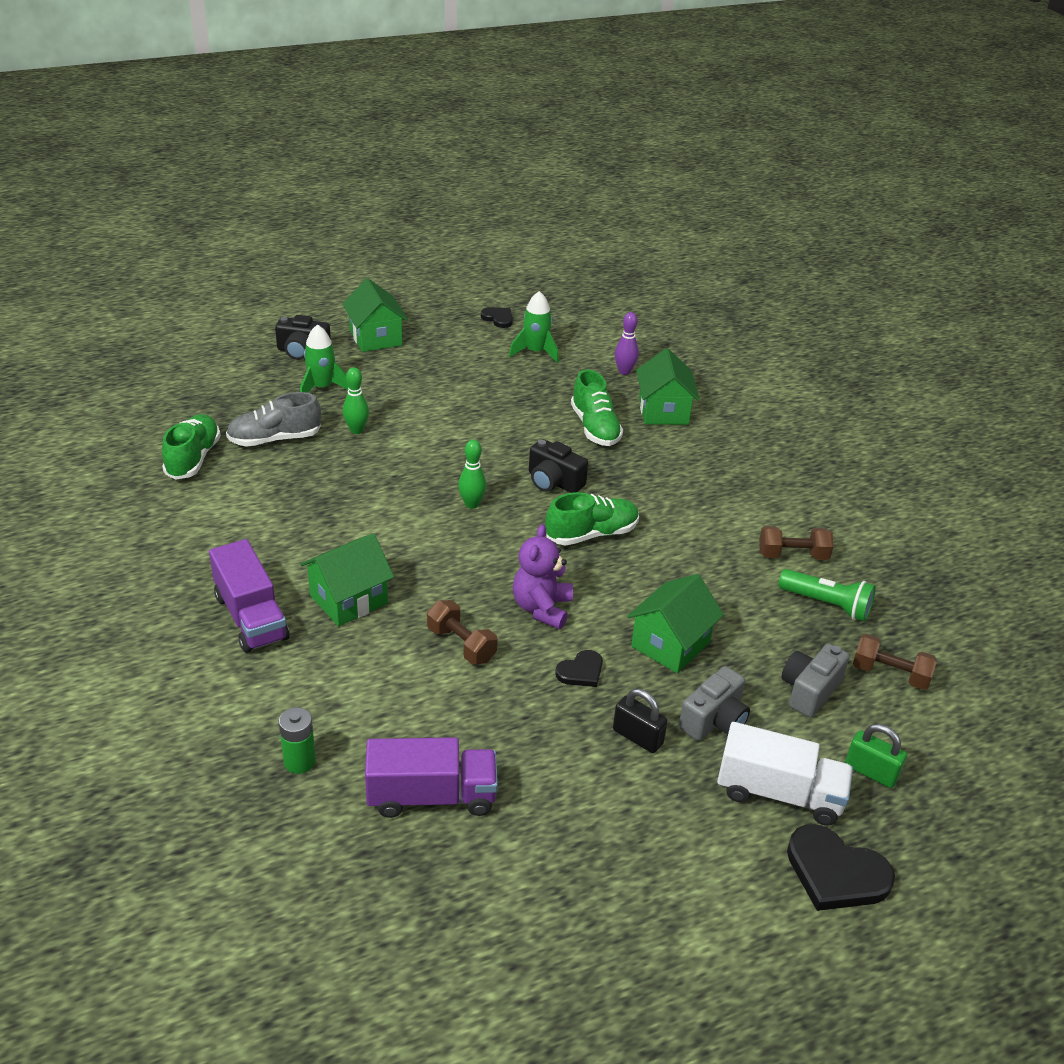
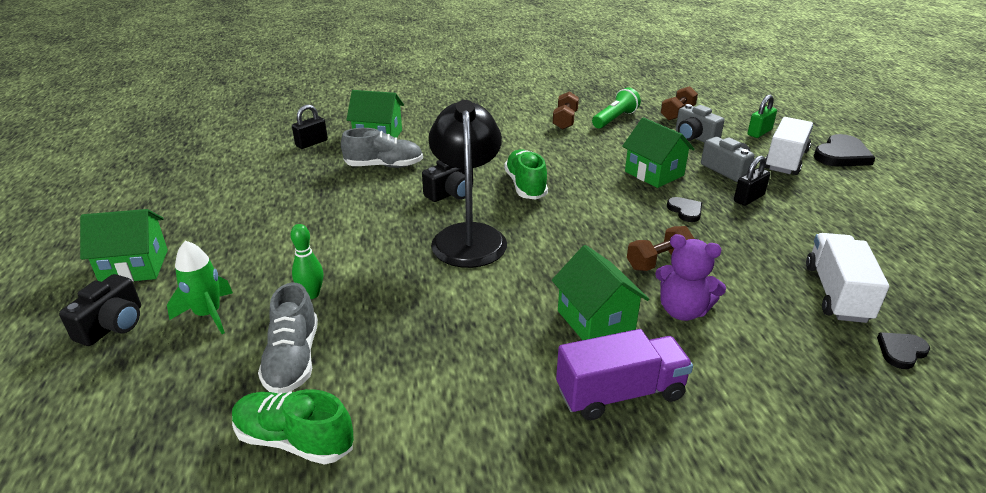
camera: 75 degrees left, 5 degrees down
(299, 761) = (821, 367): green battery -> none
(431, 796) = (836, 293): purple truck -> white truck
(472, 504) = (468, 236): green bowling pin -> black lamp
(498, 318) = (171, 189): black heart -> black heart (901, 351)
(535, 352) = (248, 177): green rocket -> none
(542, 608) = (614, 218): purple teddy bear -> purple teddy bear (682, 310)
(595, 427) = (384, 166): green shoe -> grey shoe
(624, 371) = (311, 143): purple bowling pin -> black padlock

